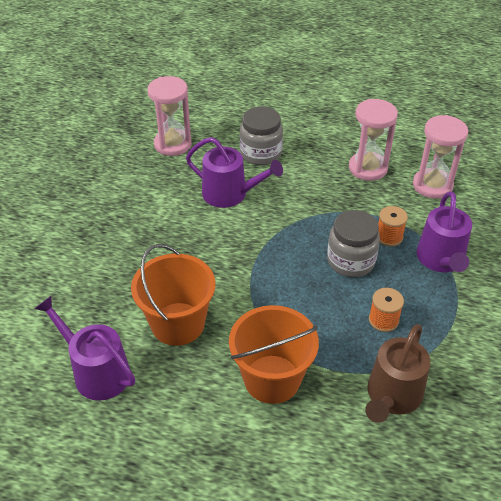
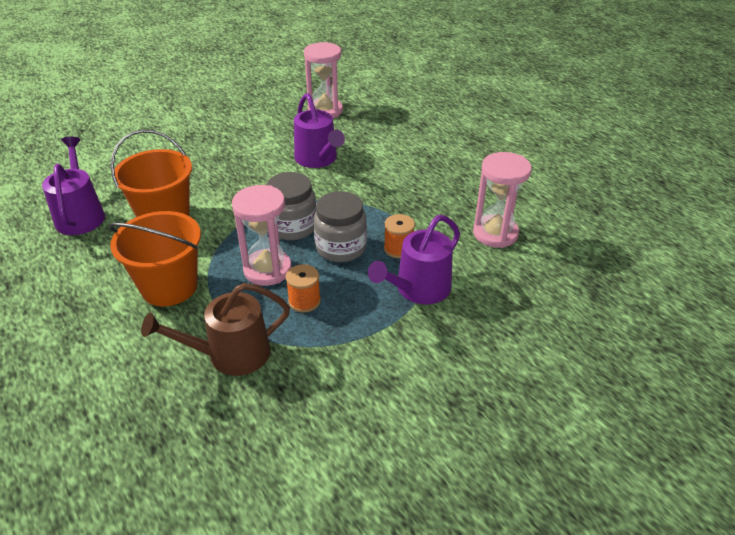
camera: 40 degrees right, 5 degrees down
(261, 153) = (380, 144): grey jar -> grey jar (292, 227)
(368, 168) = (454, 194): pink hourglass -> pink hourglass (267, 270)

